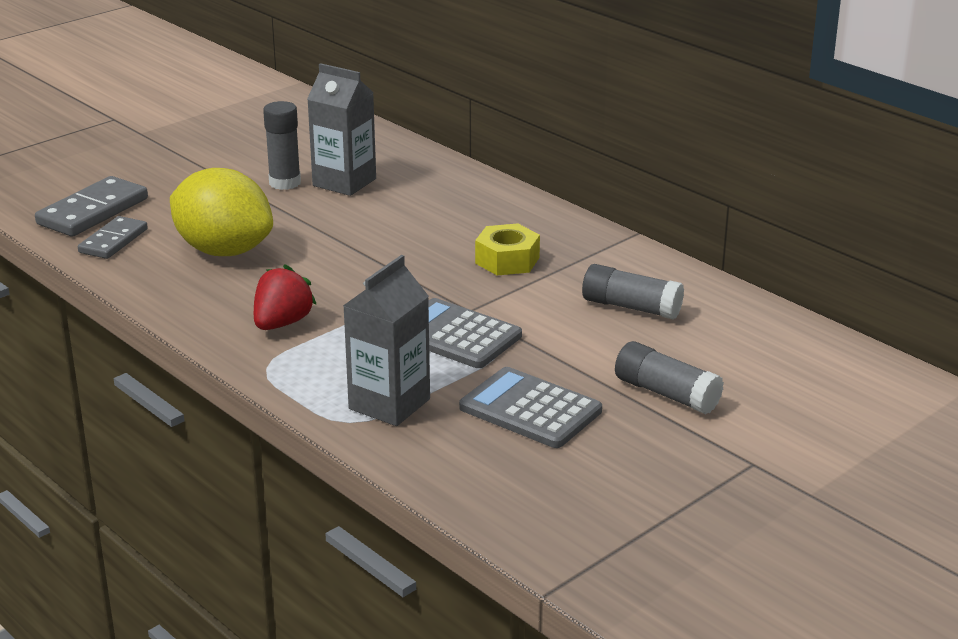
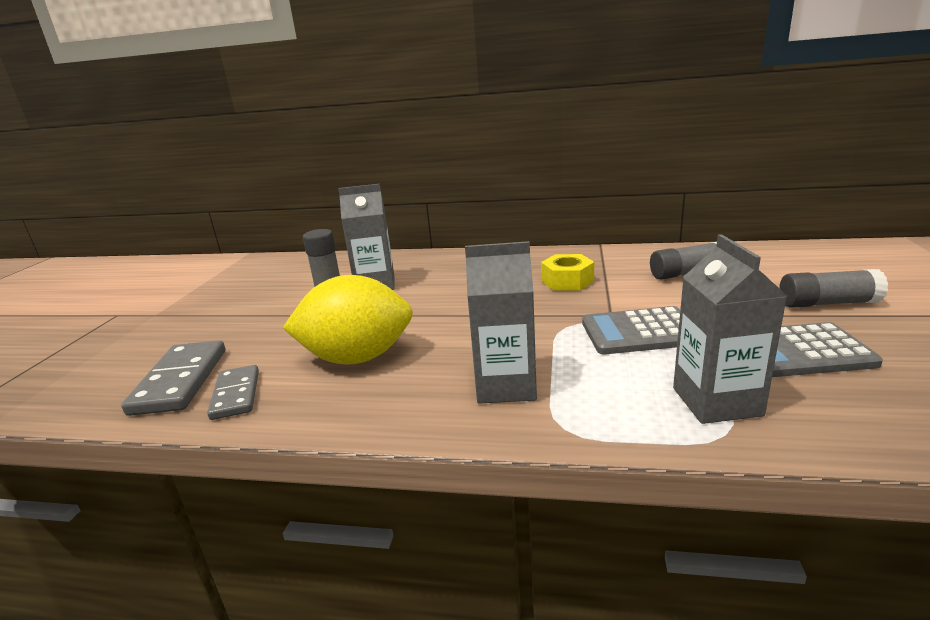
camera: 35 degrees left, 5 degrees down
(282, 323) = (505, 386): red strawberry -> grey carton

